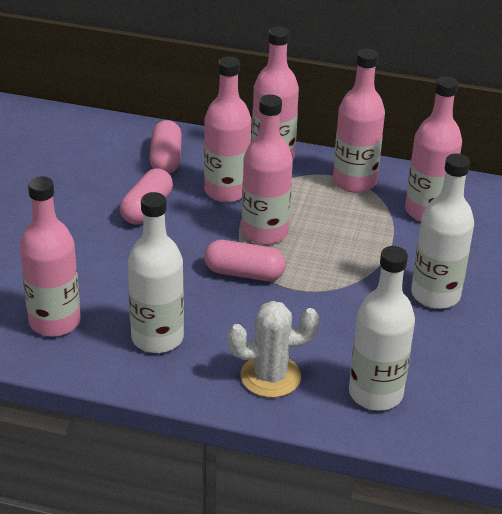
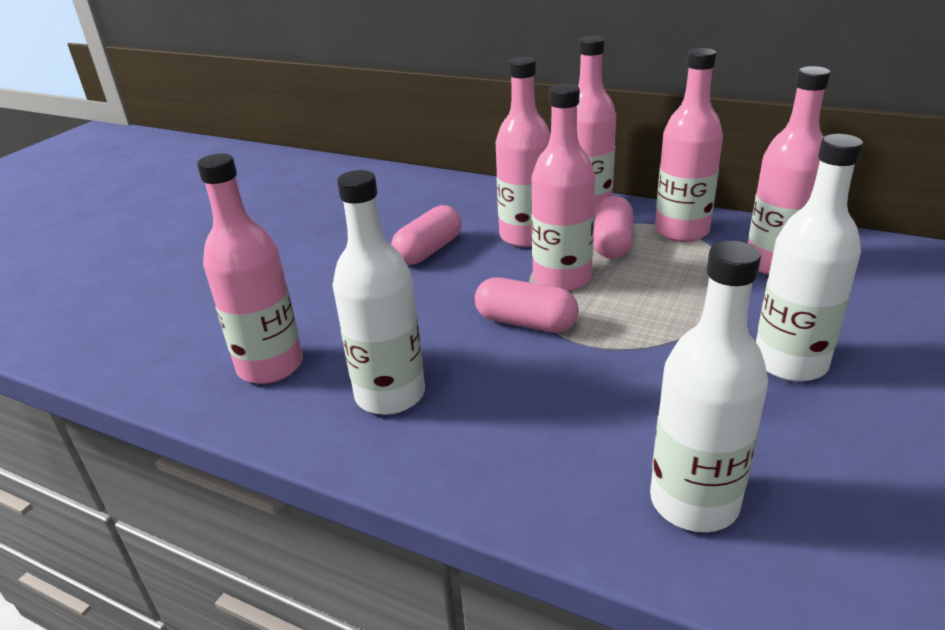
camera: 15 degrees right, 5 degrees down
(166, 159) = (466, 206): pink capsule -> pink capsule (612, 243)
(270, 376) = (532, 460): white cactus -> none

